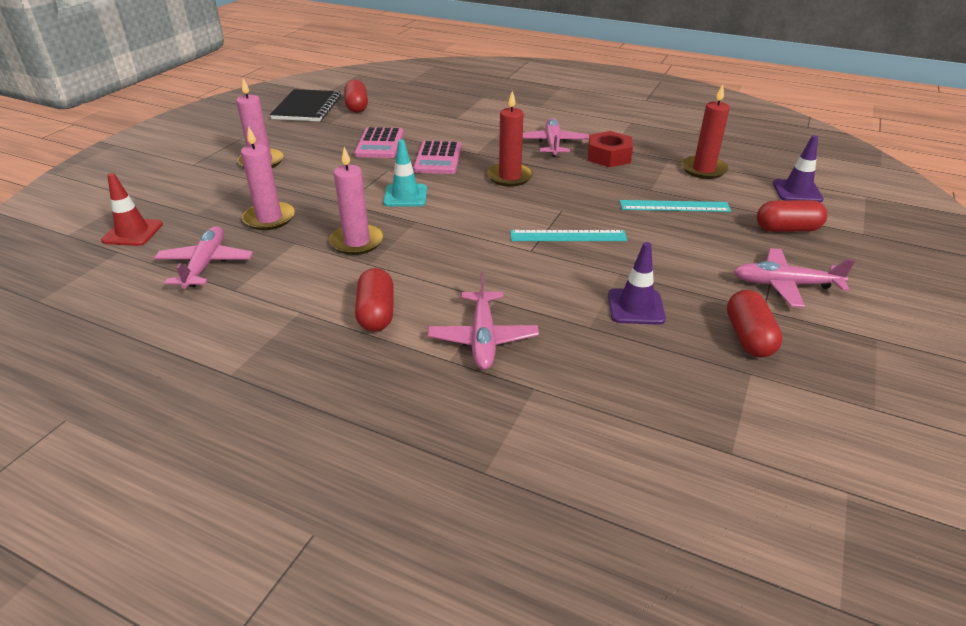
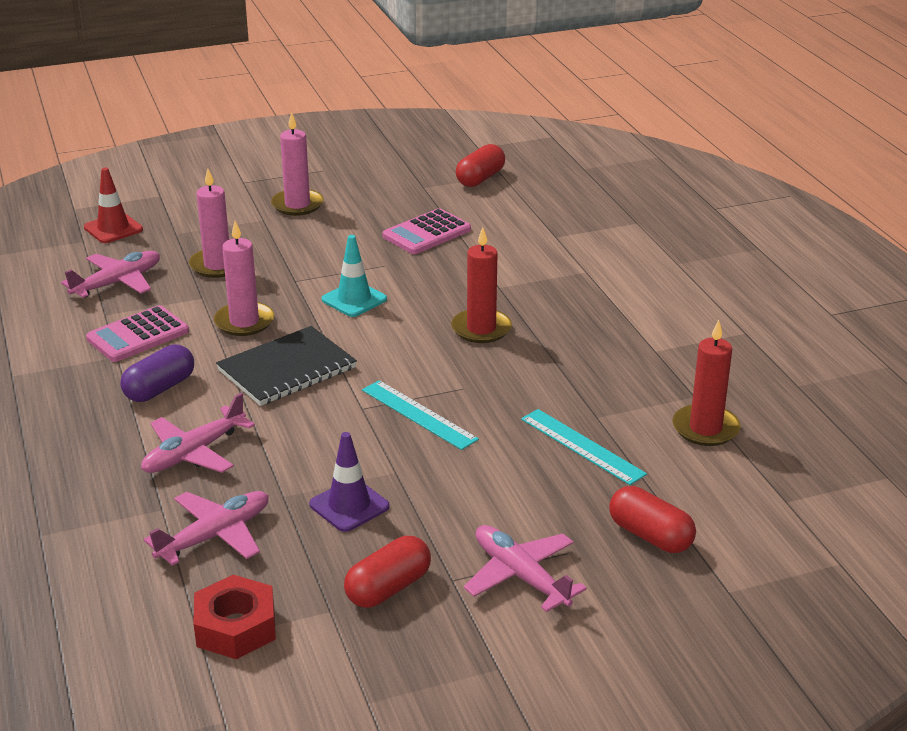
camera: 45 degrees right, 5 degrees down
(307, 108) = (431, 160): black notebook -> black notebook (287, 369)
(376, 313) = (160, 388): red capsule -> purple capsule
(438, 159) = (451, 275): pink calculator -> pink calculator (138, 335)
(552, 144) = (597, 315): pink plane -> pink plane (215, 535)
(608, 156) = (629, 359): red nut -> red nut (236, 627)
(797, 191) = (761, 510): purple traffic cone -> none

